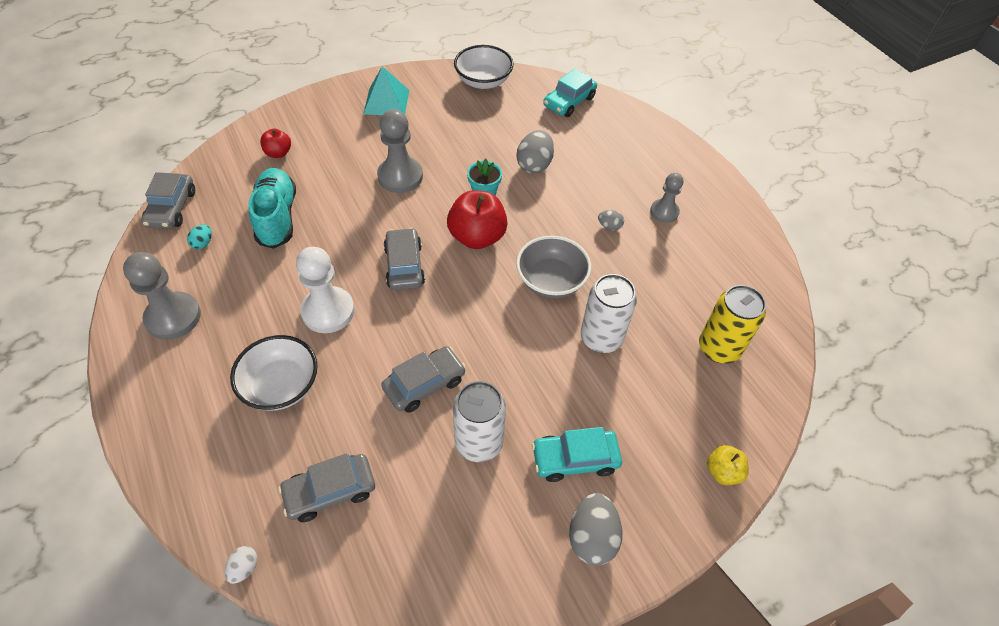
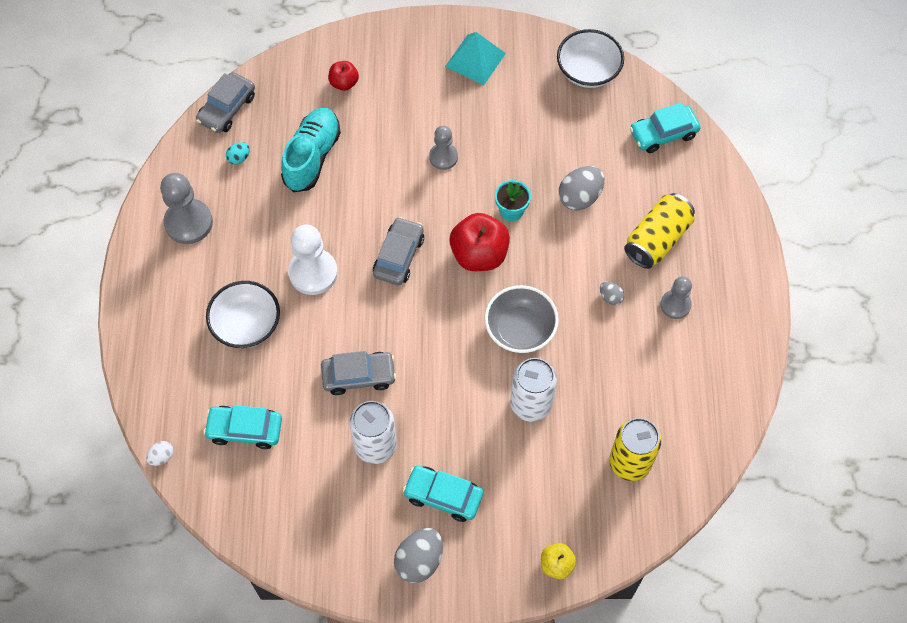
camera: 30 degrees right, 10 degrees up
(330, 491) = (245, 430): grey car -> turquoise car
(400, 176) = (443, 157): grey pawn -> grey pawn, size x0.62
(616, 172) = (657, 239): none -> yellow can

